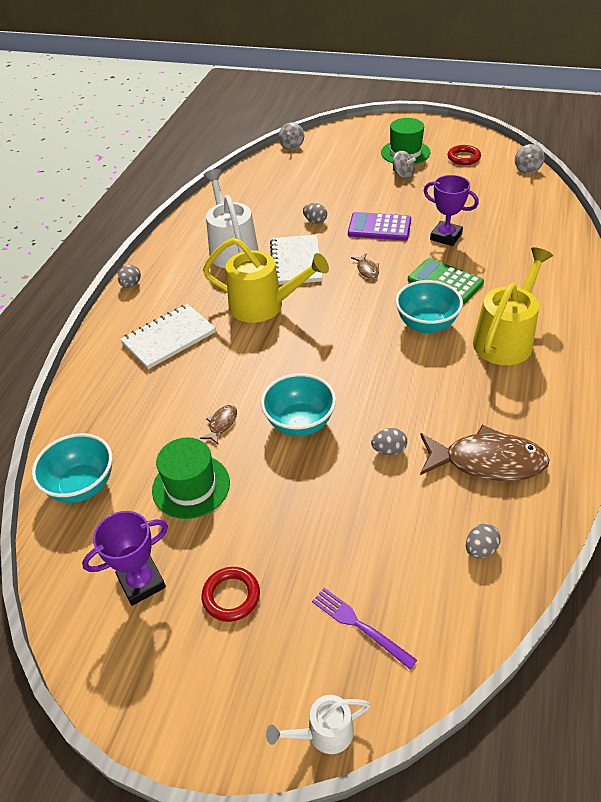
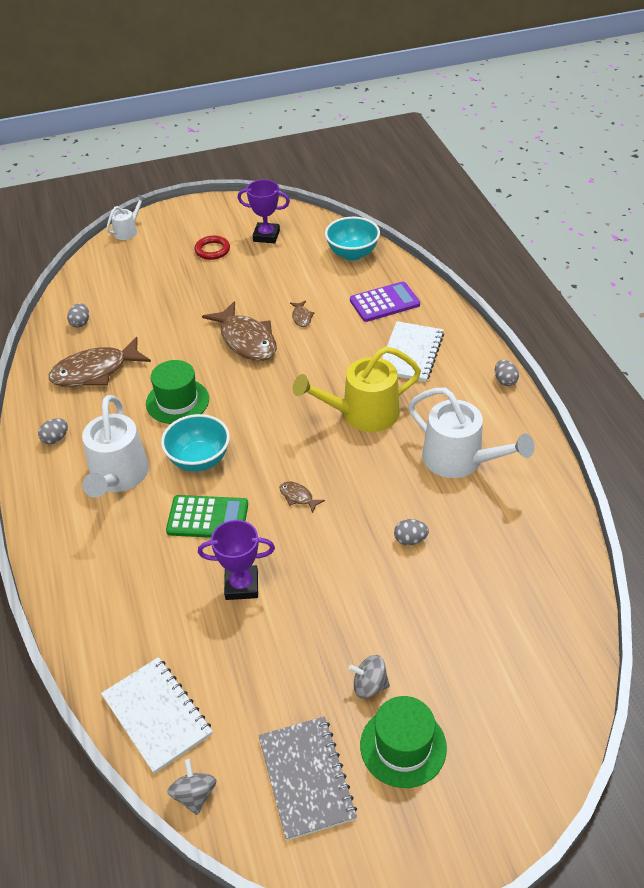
camera: 145 degrees right, 0 degrees up
(142, 582) = (266, 236): purple trophy -> purple trophy turned 75 degrees clockwise
(191, 486) = (285, 280): green hat -> green hat (177, 401)
(292, 146) = (582, 677): grey spinning top -> none
(296, 262) = (379, 474): white notebook -> white notebook (157, 715)
(300, 423) = (246, 340): turquoise bowl -> brown fish
(359, 625) = (134, 267): purple fork -> none
(379, 227) = (328, 564): purple calculator -> purple calculator (384, 302)
(389, 450) = (169, 350): grey egg -> grey egg (55, 439)
(463, 158) = (306, 778): red ring -> grey notebook
(506, 339) = (118, 477): yellow watering can -> white watering can

